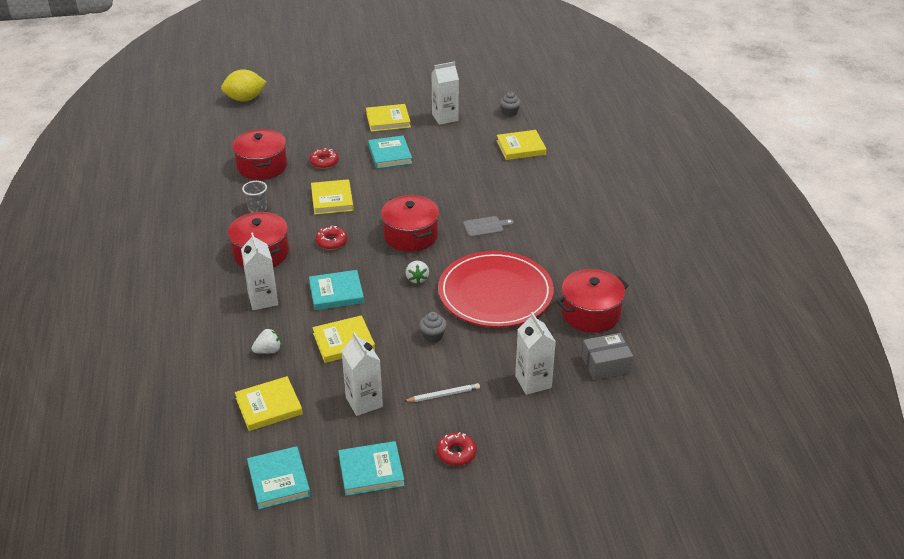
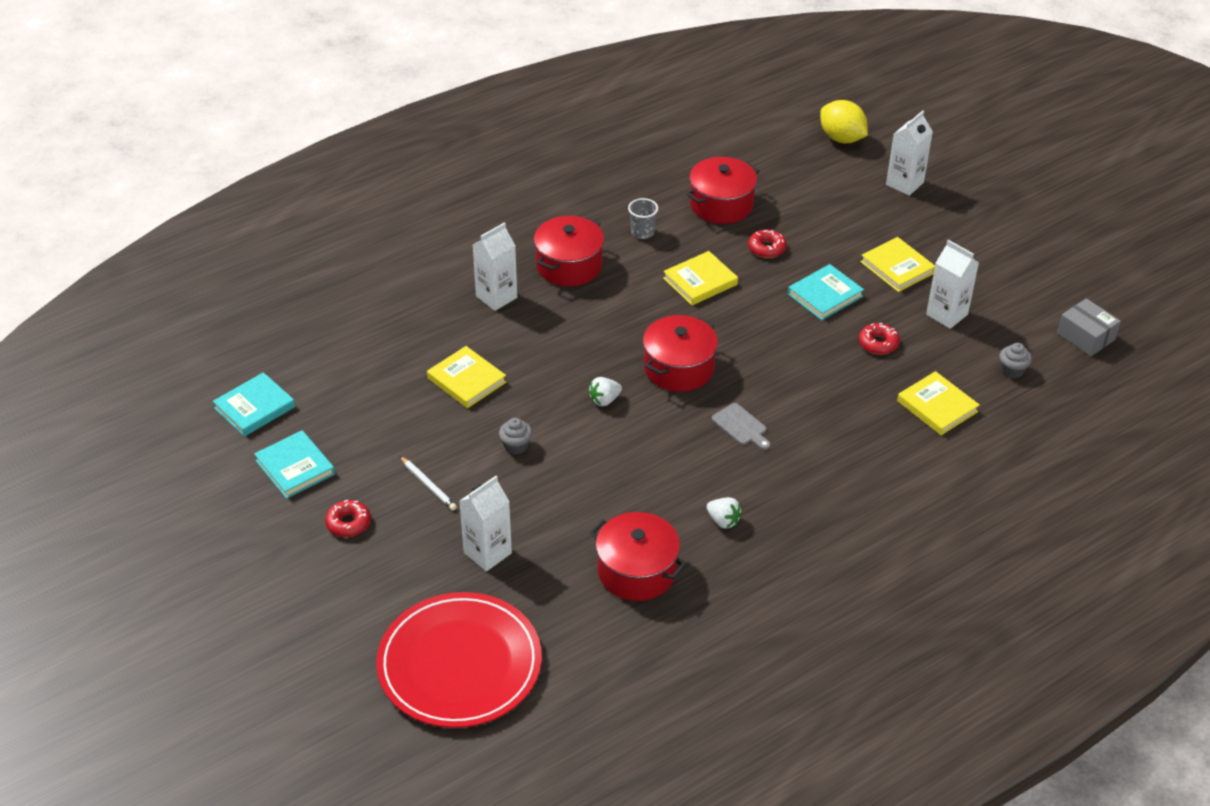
camera: 65 degrees right, 5 degrees up
(268, 350) = (423, 331): white strawberry -> white strawberry (723, 521)
(269, 406) = (346, 363): yellow book -> none
(331, 242) = (624, 310): red donut -> red donut (878, 343)
(336, 293) = (540, 346): turquoise book -> none
(364, 402) = (386, 428): white carton -> white carton (904, 184)
(495, 293) = (621, 474): red plate -> red plate (459, 664)
(606, 364) = (552, 610): grey box -> grey box (1085, 336)

